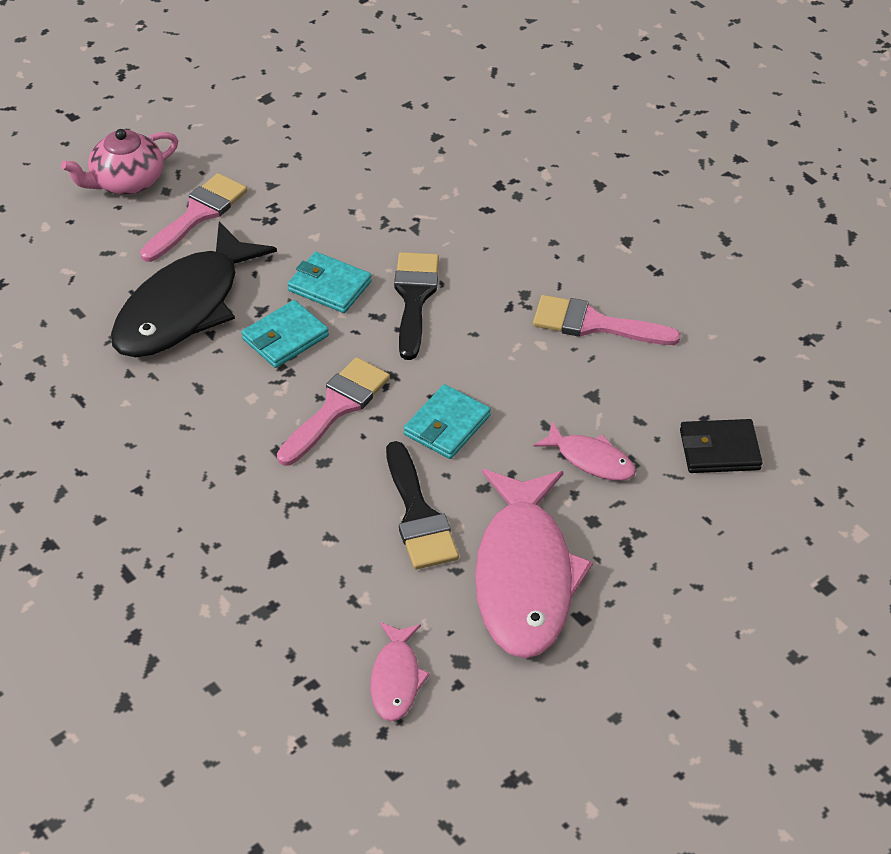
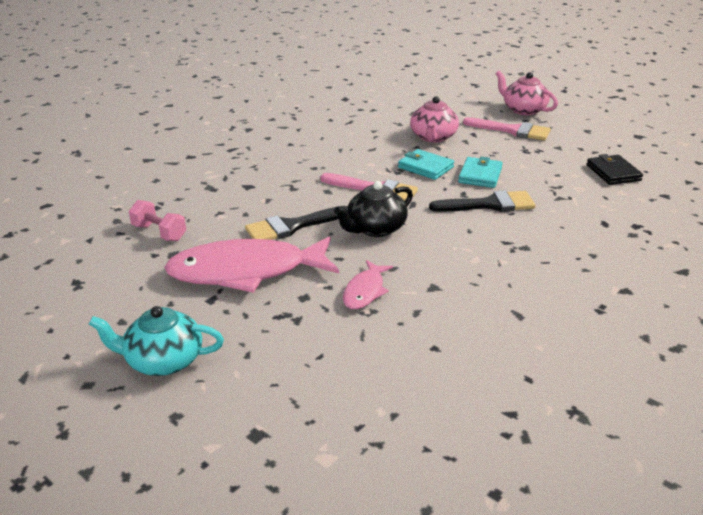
camera: 80 degrees right, 15 degrees down
(185, 307) = (433, 137): black fish -> pink teapot
(396, 679) = (159, 233): pink fish -> pink dumbbell
(447, 425) = (375, 228): turquoise wallet -> black teapot
(594, 324) = (512, 281): pink brush -> none
(700, 669) = (163, 360): none -> turquoise teapot
(719, 450) = (400, 358): black wallet -> black wallet (613, 173)

